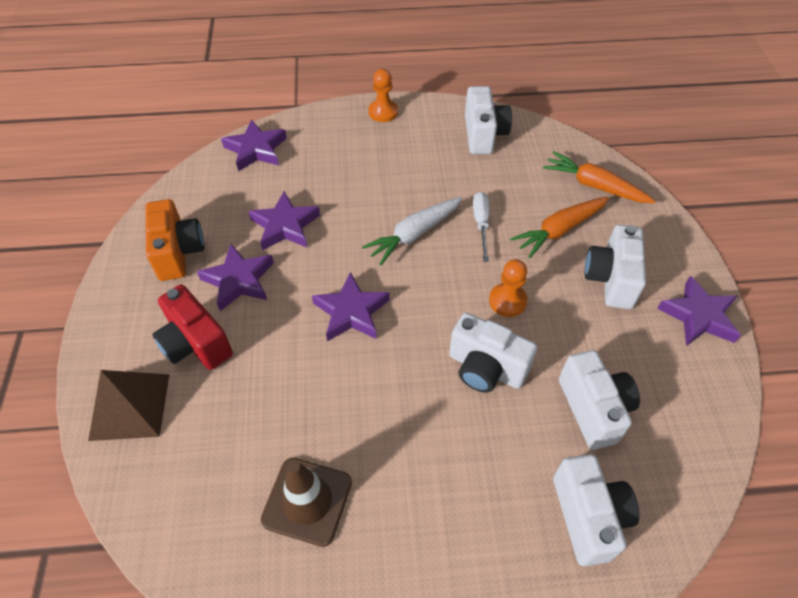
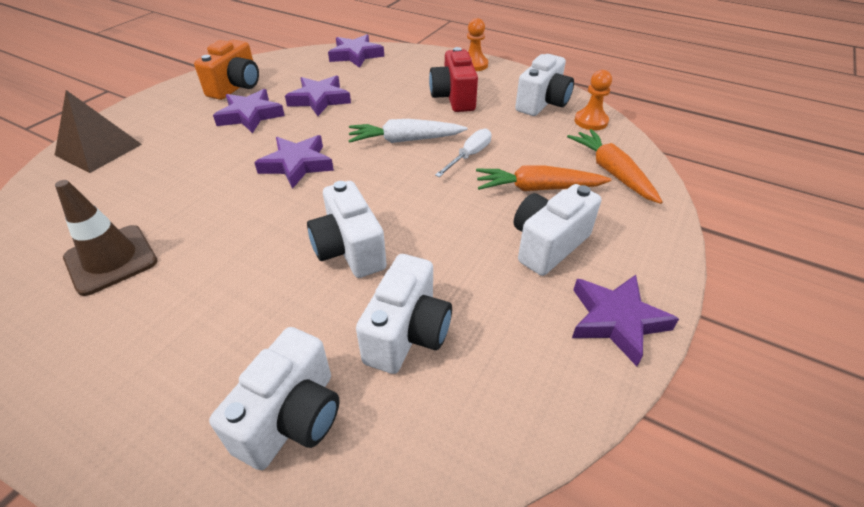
camera: 35 degrees right, 10 degrees down
(195, 343) = (178, 136): red camera -> red camera (454, 98)
(507, 301) = (427, 214): orange pawn -> orange pawn (591, 121)

